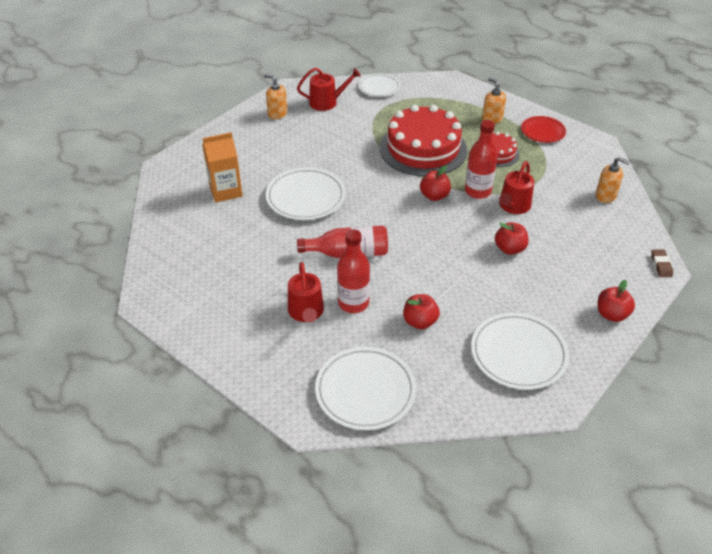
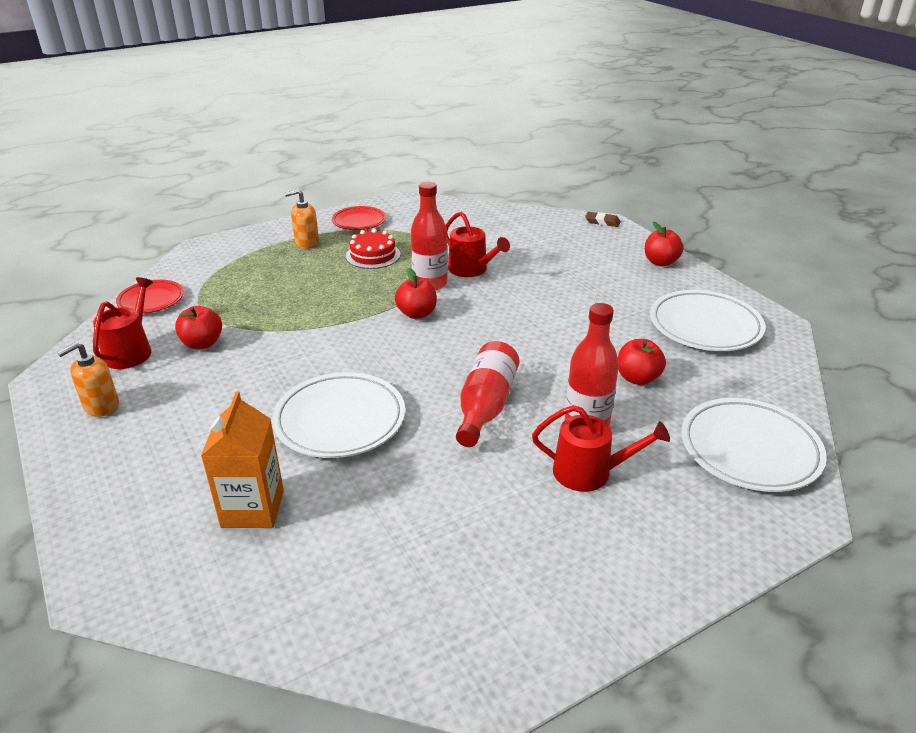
camera: 70 degrees left, 10 degrees down
(379, 88) = (151, 300): white plate -> red plate
(423, 148) = (318, 299): red cake -> none
(509, 249) = (540, 289): red apple -> red apple (202, 343)
(606, 196) = (489, 219): orange soap dispenser -> none

